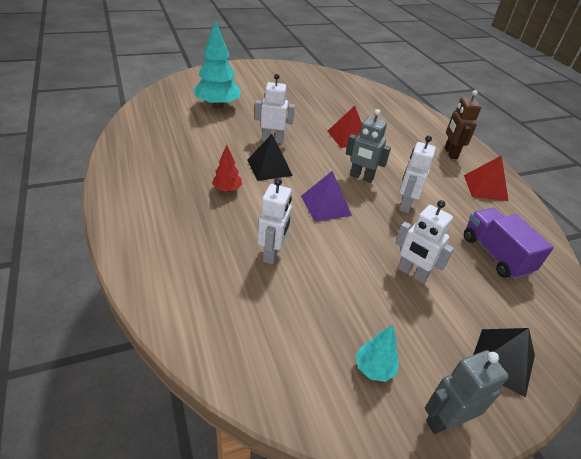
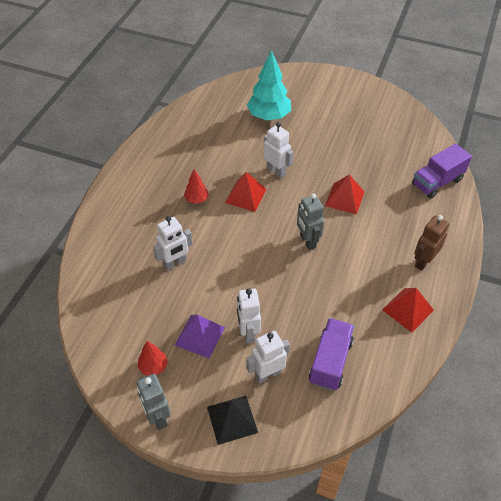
camera: 45 degrees right, 10 degrees up
(269, 167) = (245, 196): black pyramid -> red pyramid
(326, 205) = (250, 249): purple pyramid -> purple pyramid (200, 336)
(374, 368) = (153, 366): turquoise tree -> red tree
(391, 104) = (437, 182): none -> purple truck
(405, 204) = (312, 283): white robot -> white robot (267, 374)
(444, 420) = (157, 417): grey robot -> grey robot turned 135 degrees counterclockwise

